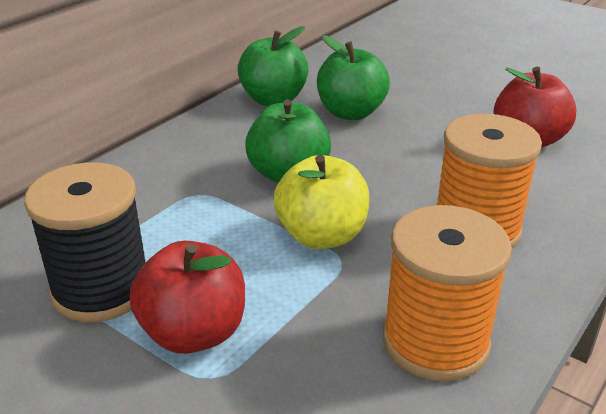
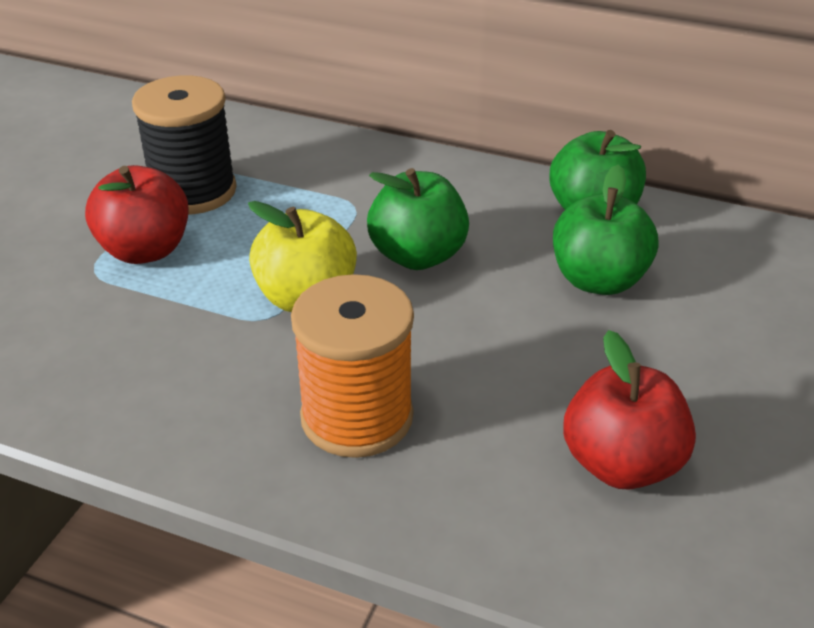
camera: 75 degrees right, 5 degrees up
(435, 341) = (149, 396): orange spool -> none

